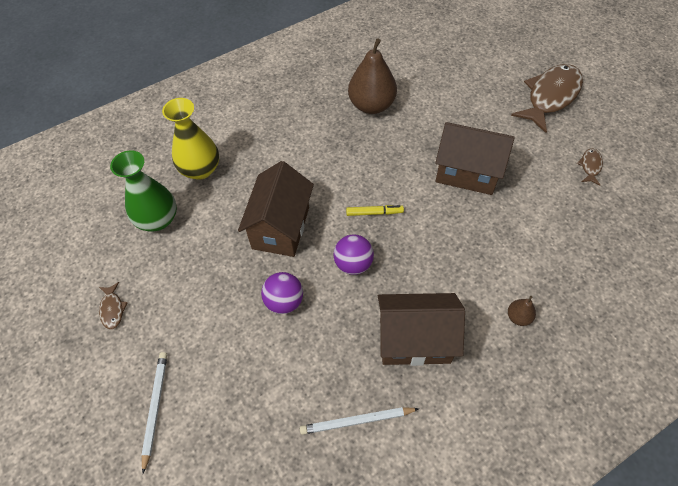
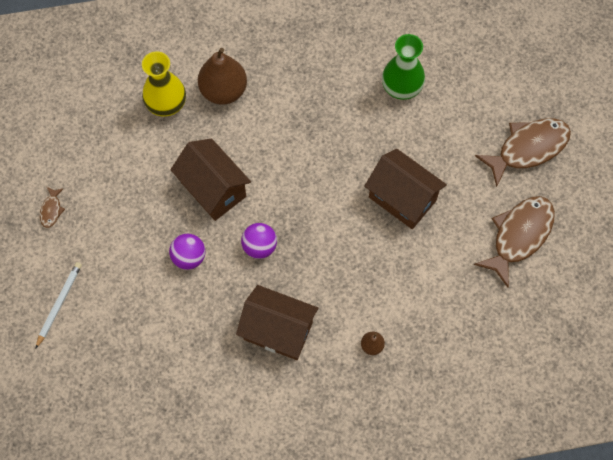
camera: 20 degrees right, 10 degrees up
(158, 219) = (113, 141): green vase -> green vase (401, 87)
(281, 228) = (213, 189): brown house -> brown house turned 75 degrees counterclockwise
(357, 421) = (204, 374): white pencil -> none
(371, 105) = (350, 93): brown pear -> brown pear (223, 91)
(374, 213) = (299, 206): yellow marker -> none
(590, 166) = (519, 236): brown fish -> brown fish, size x2.30

